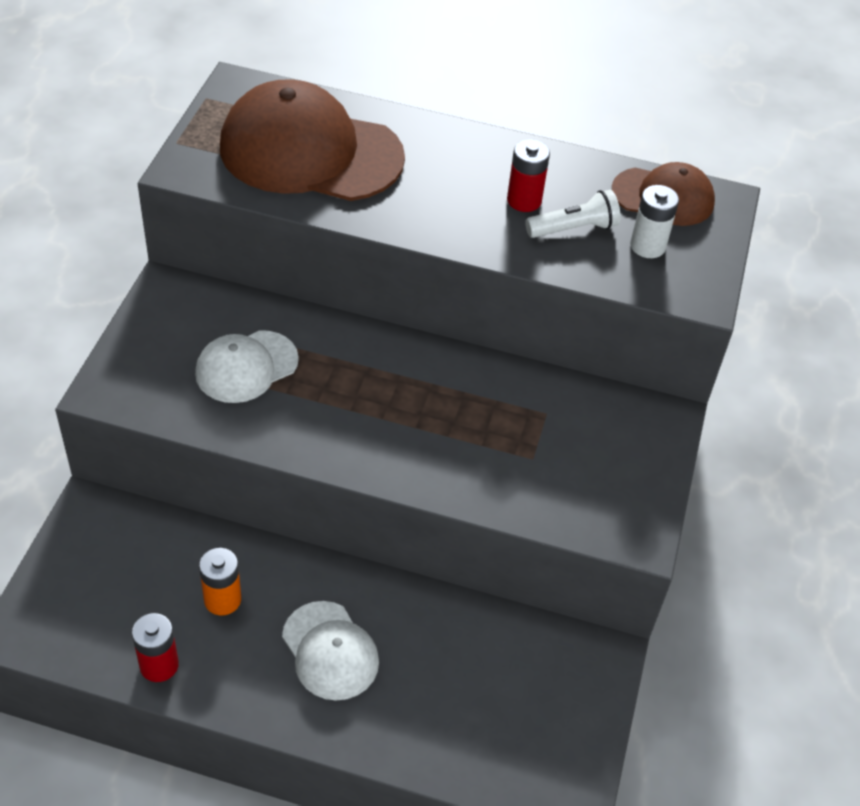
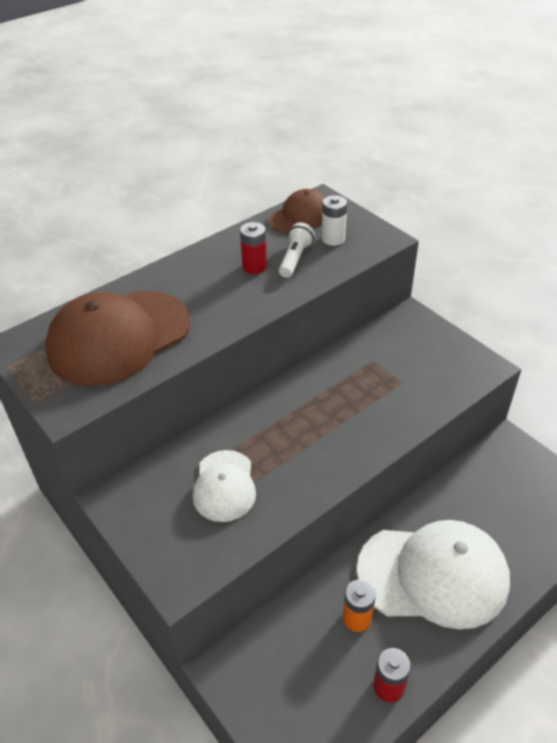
camera: 50 degrees left, 5 degrees down
(330, 651) = (433, 575): white cap -> white cap, size x1.82

